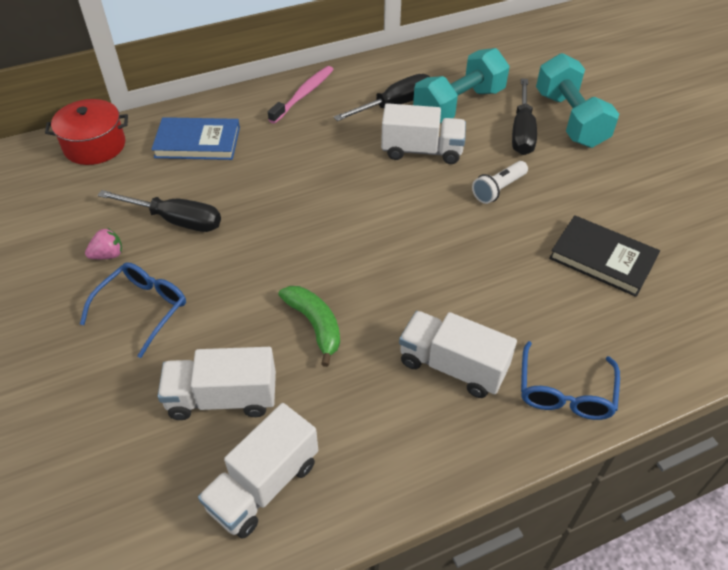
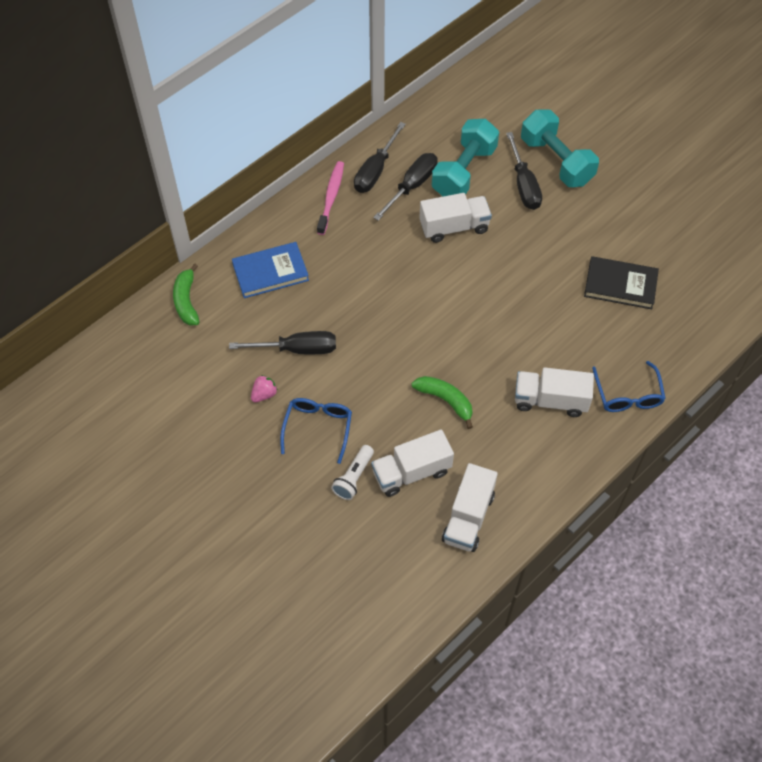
camera: 20 degrees left, 10 degrees up
(95, 146) = (186, 301): red pot -> green banana
(363, 83) = (375, 171): none -> black screwdriver
(498, 189) = (526, 246): white flashlight -> white flashlight (353, 477)

